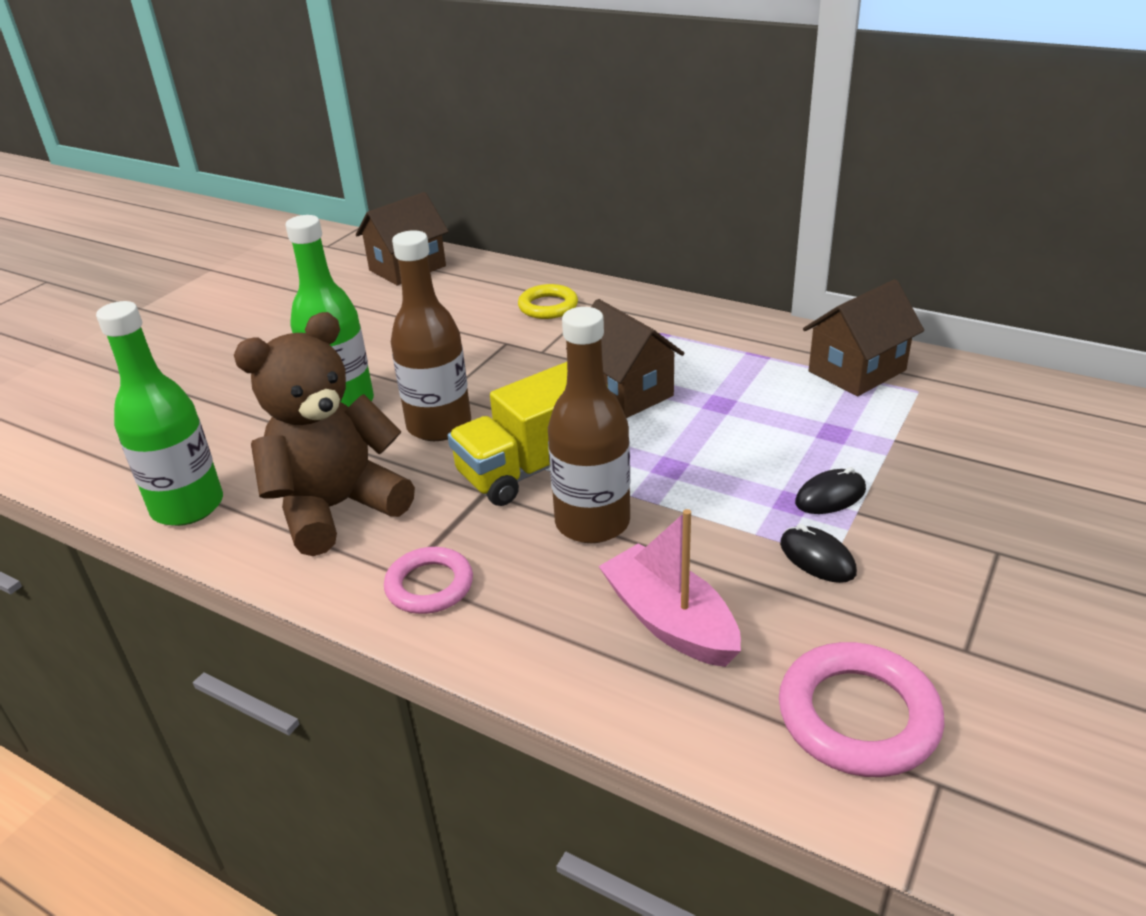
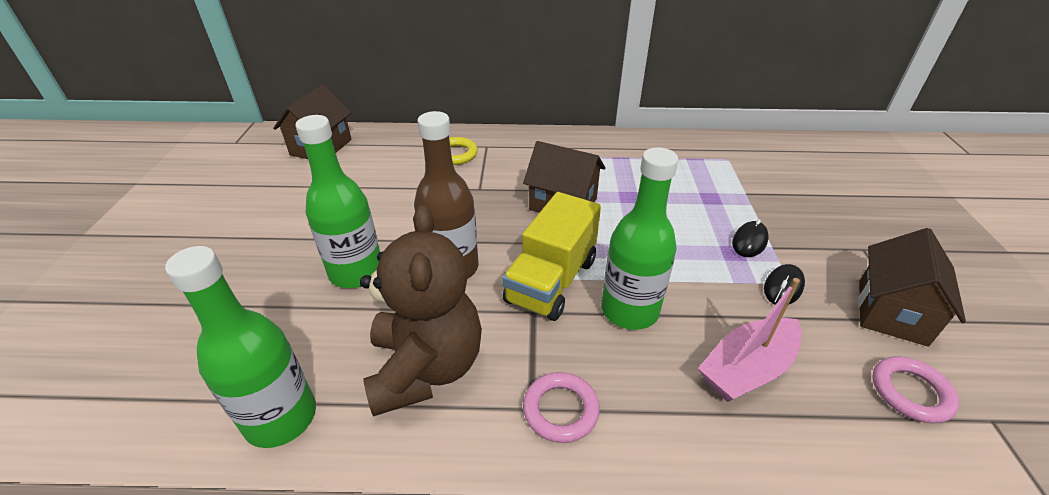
camera: 30 degrees left, 5 degrees up
(336, 508) = (426, 368): brown teddy bear -> brown teddy bear turned 150 degrees clockwise
(592, 522) = (629, 310): brown bottle -> green bottle
(670, 621) = (747, 369): pink boat -> pink boat turned 60 degrees counterclockwise
(817, 558) = (783, 287): black mouse -> black mouse turned 75 degrees counterclockwise
(857, 371) = (685, 154): brown house -> brown house (891, 312)
(858, 716) = (910, 392): pink ring -> pink ring, size x0.66

